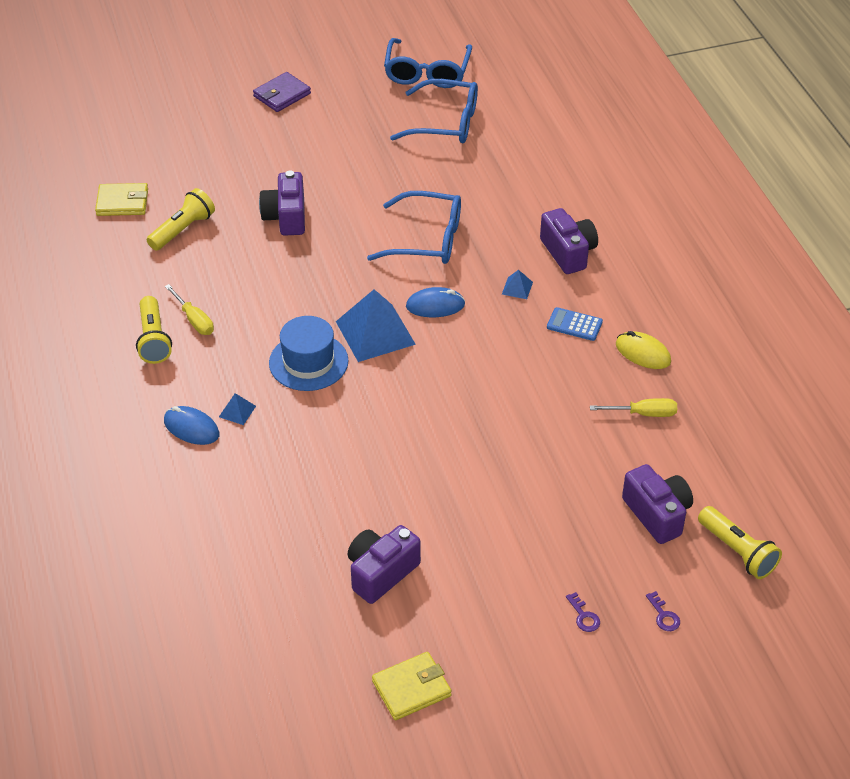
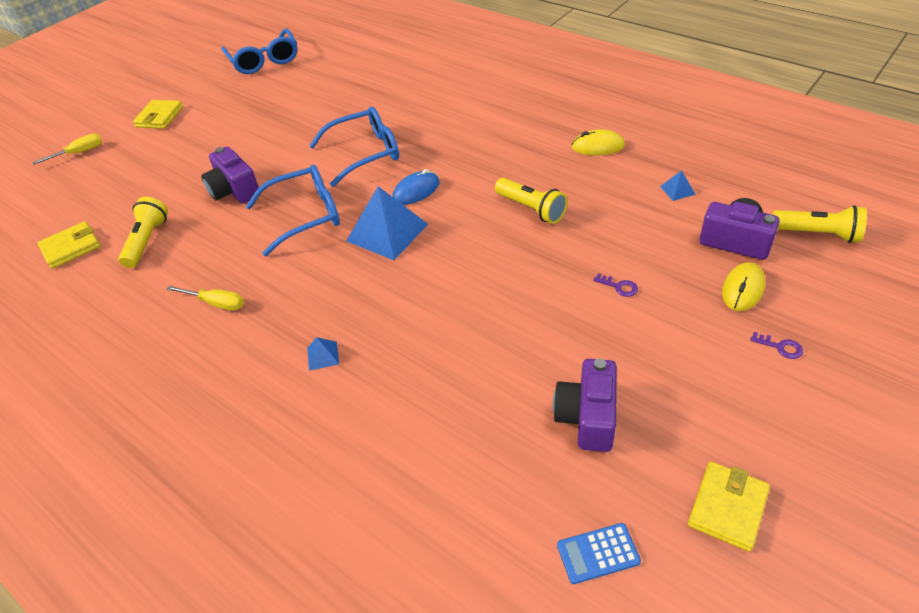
camera: 30 degrees left, 0 degrees up
(154, 339) = (189, 339): yellow flashlight -> yellow flashlight (531, 209)
(191, 428) = (291, 395): blue mouse -> none
(282, 95) = (159, 117): purple wallet -> yellow wallet
(308, 362) = (351, 282): blue hat -> none
(446, 123) = (307, 81): blue glasses -> blue glasses (306, 215)
(517, 288) = (465, 151): blue pyramid -> blue pyramid (677, 190)
(568, 252) = (477, 114): purple camera -> none
(574, 325) = (531, 153): blue calculator -> blue calculator (598, 553)
(611, 556) = (743, 289): none -> yellow mouse
(644, 413) = (644, 182): yellow screwdriver -> yellow screwdriver (79, 153)
(663, 615) = (831, 309): purple key -> purple key (619, 286)

